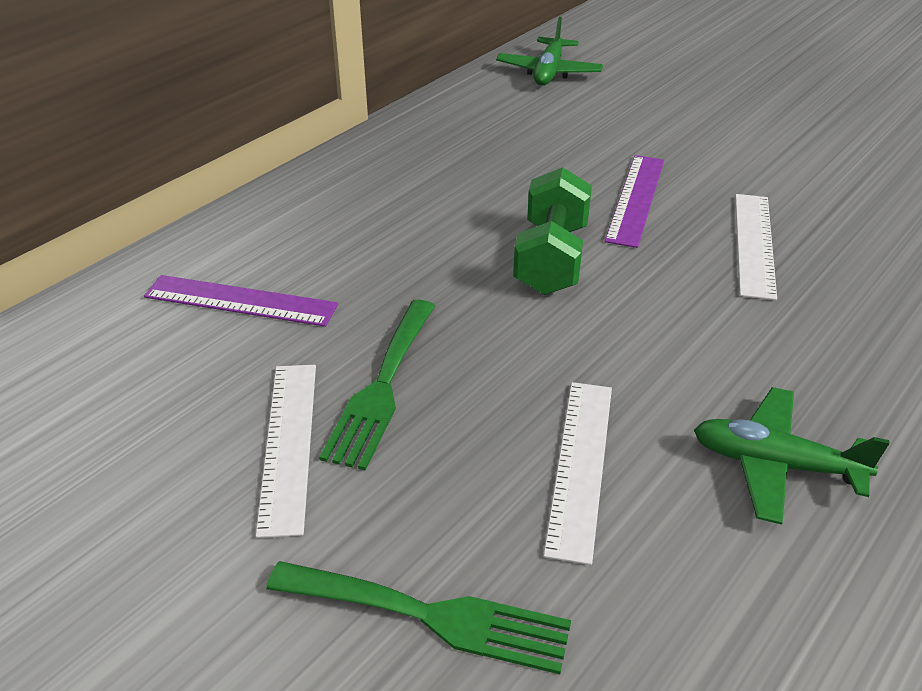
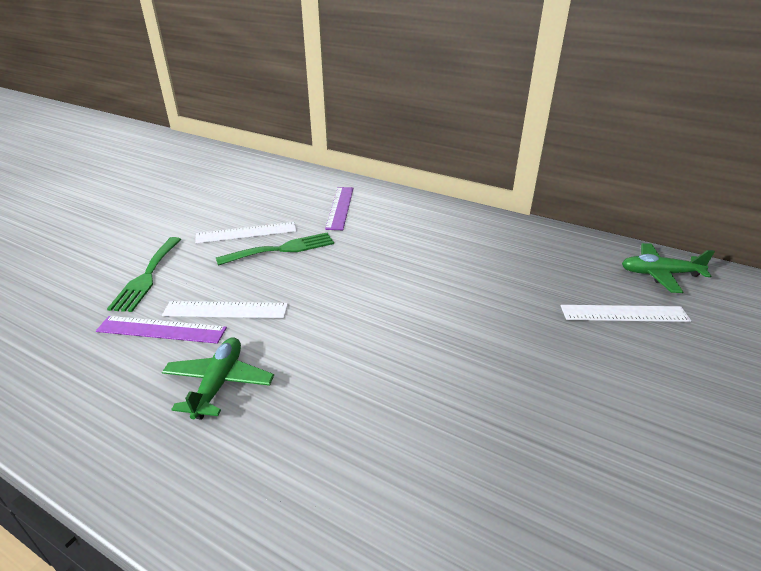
camera: 80 degrees right, 5 degrees down
(382, 388) = (282, 249): green fork -> green fork turned 150 degrees clockwise
(551, 259) = (403, 290): green dumbbell -> none
(635, 199) = (491, 323): purple ruler -> purple ruler (161, 330)
(754, 244) = (457, 385): white ruler -> white ruler (624, 313)

